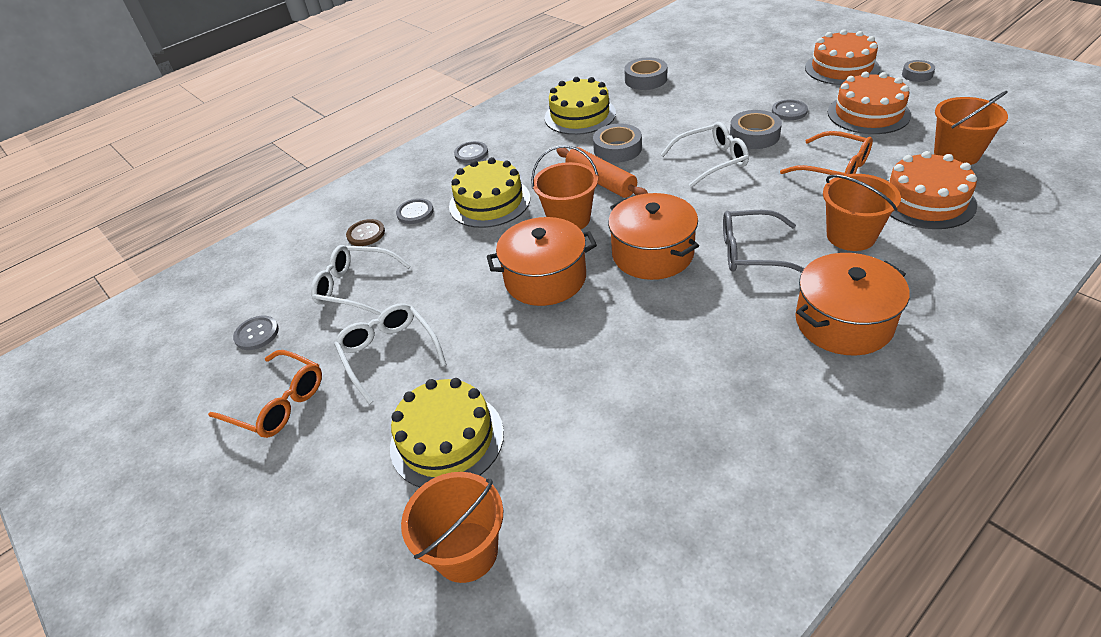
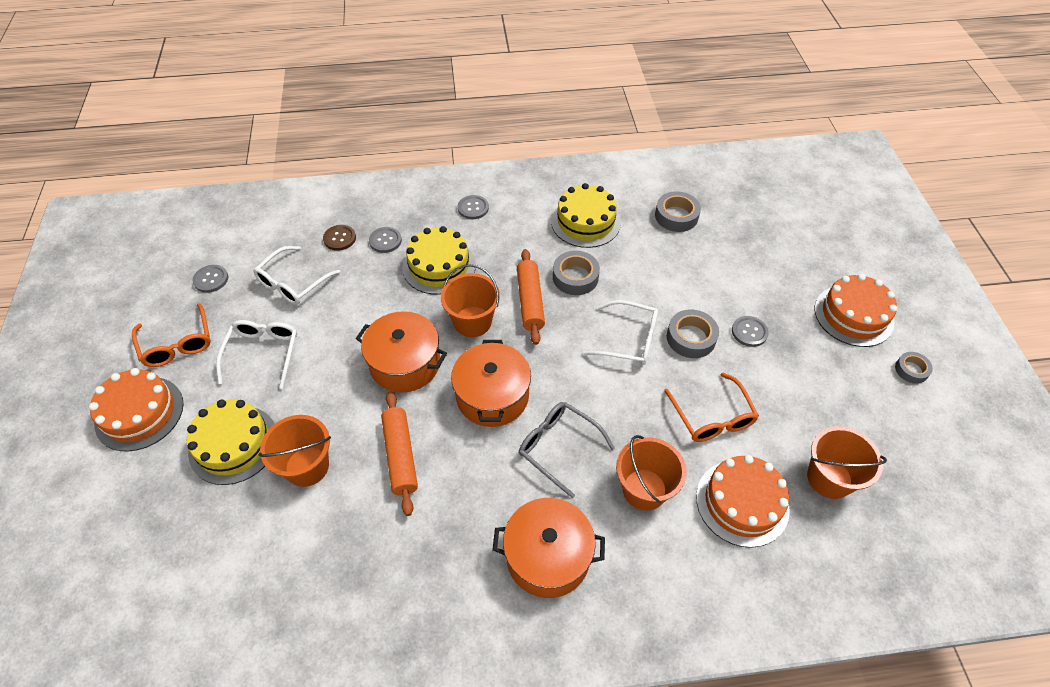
camera: 30 degrees right, 10 degrees up
(356, 287) = (293, 283): white glasses -> white glasses turned 105 degrees counterclockwise
(466, 551) = (173, 528): orange bucket -> orange bucket (307, 466)
(627, 340) = (400, 456): none -> orange rolling pin
(868, 113) = (811, 382): orange cake -> orange cake (139, 413)

